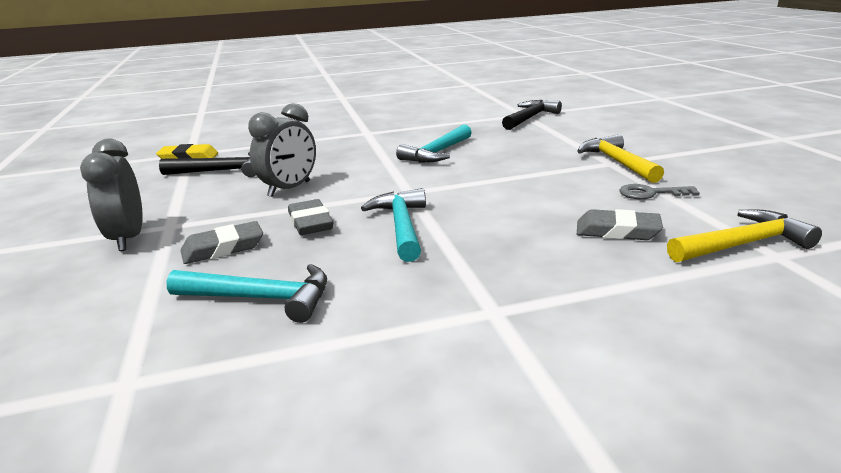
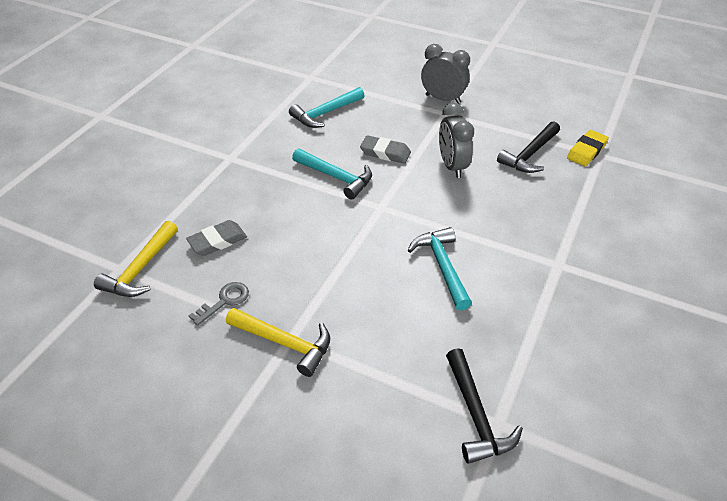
camera: 130 degrees right, 20 degrees up
(223, 248) = (390, 119): grey eraser -> none

